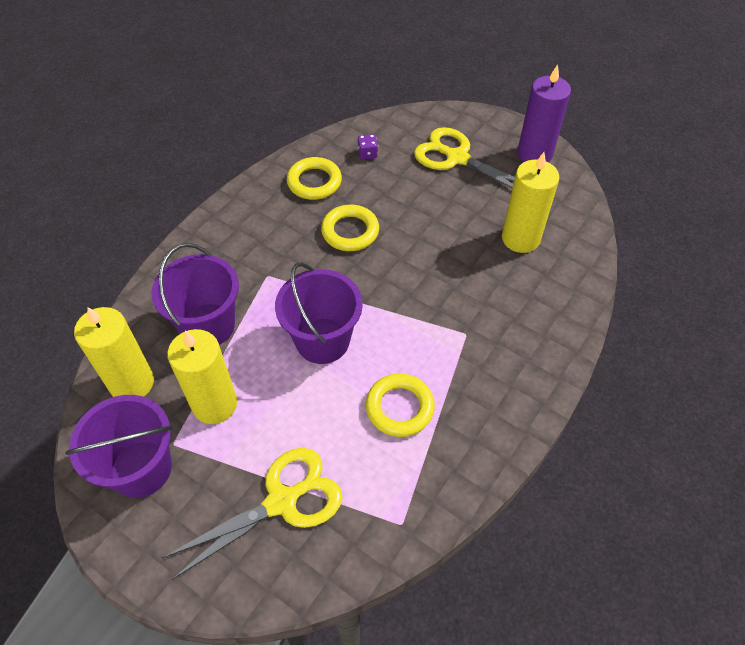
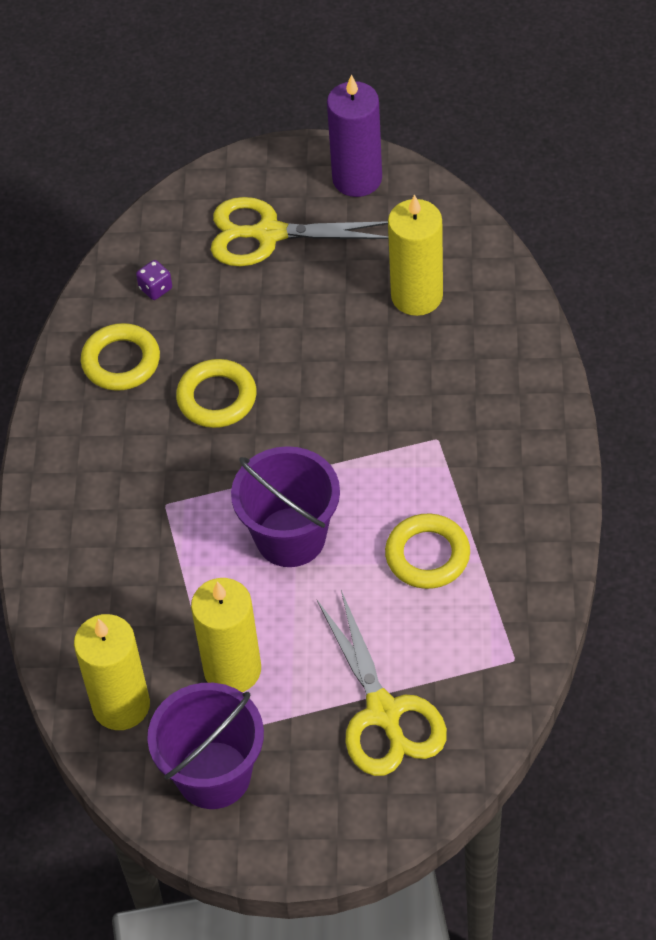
camera: 30 degrees left, 0 degrees up
(208, 325) = (149, 597): purple bucket -> none
(282, 501) = (383, 713): yellow scissors -> yellow scissors turned 135 degrees clockwise

